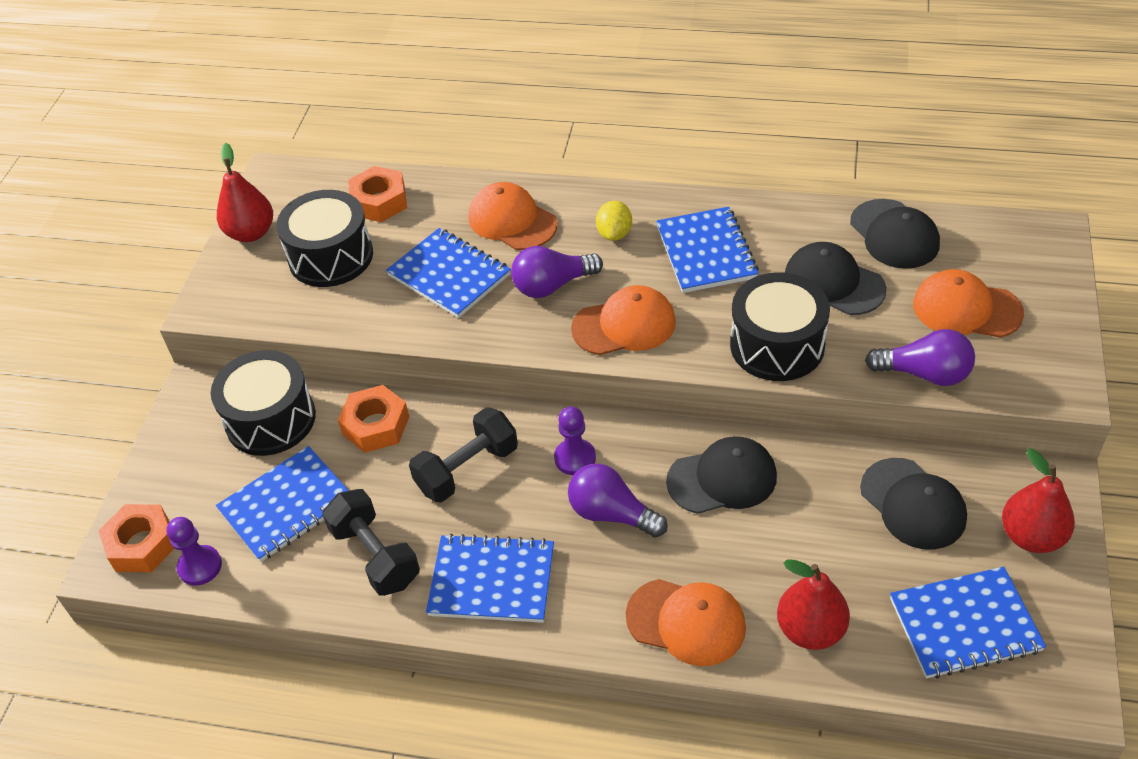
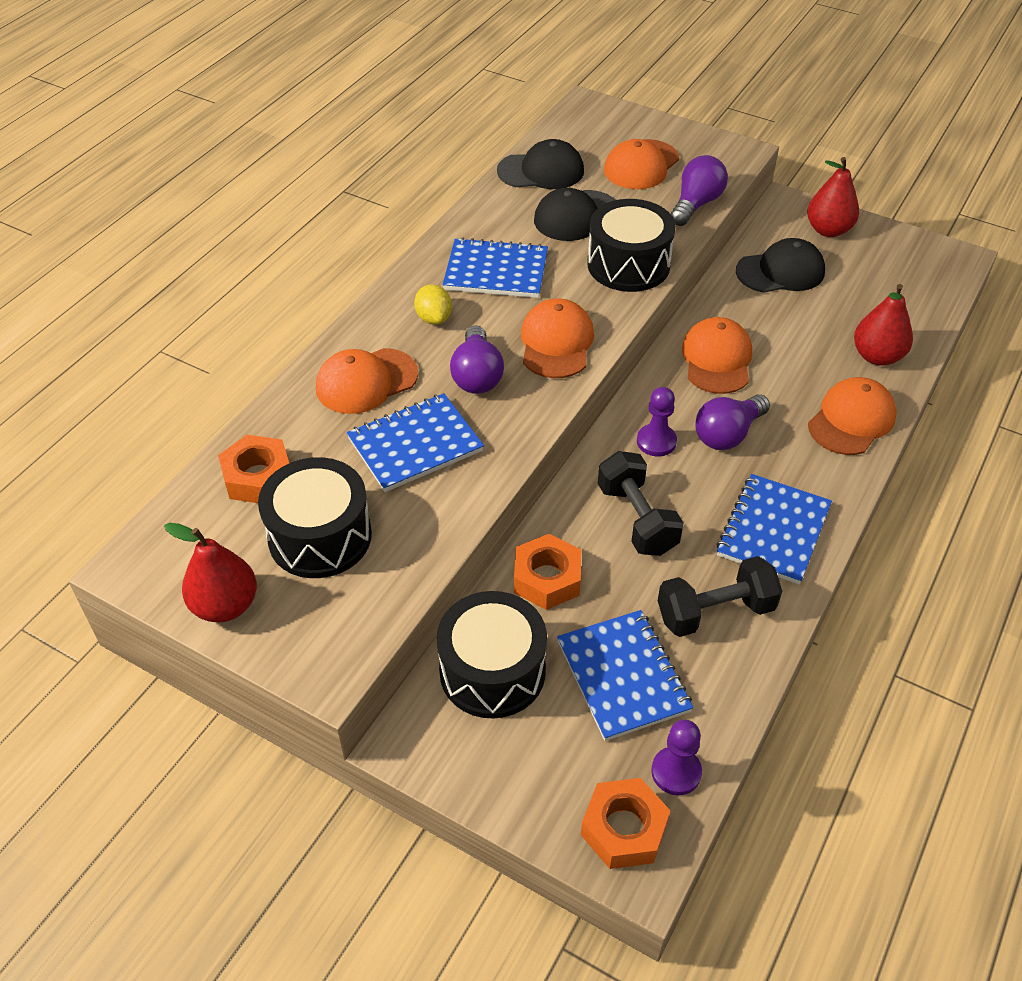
camera: 75 degrees left, 0 degrees up
(614, 234) = (434, 318): yellow lemon -> yellow lemon turned 45 degrees clockwise
(722, 479) = (717, 359): black cap -> orange cap
(964, 625) = (892, 283): blue notebook -> none

